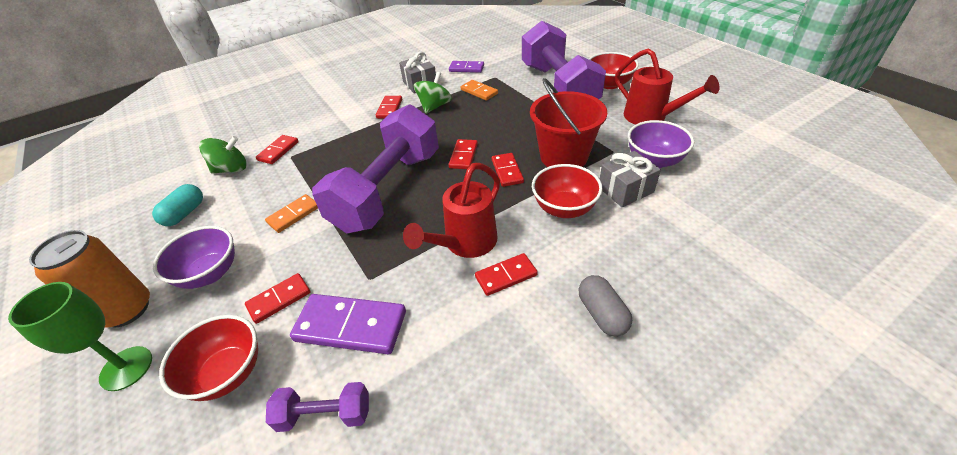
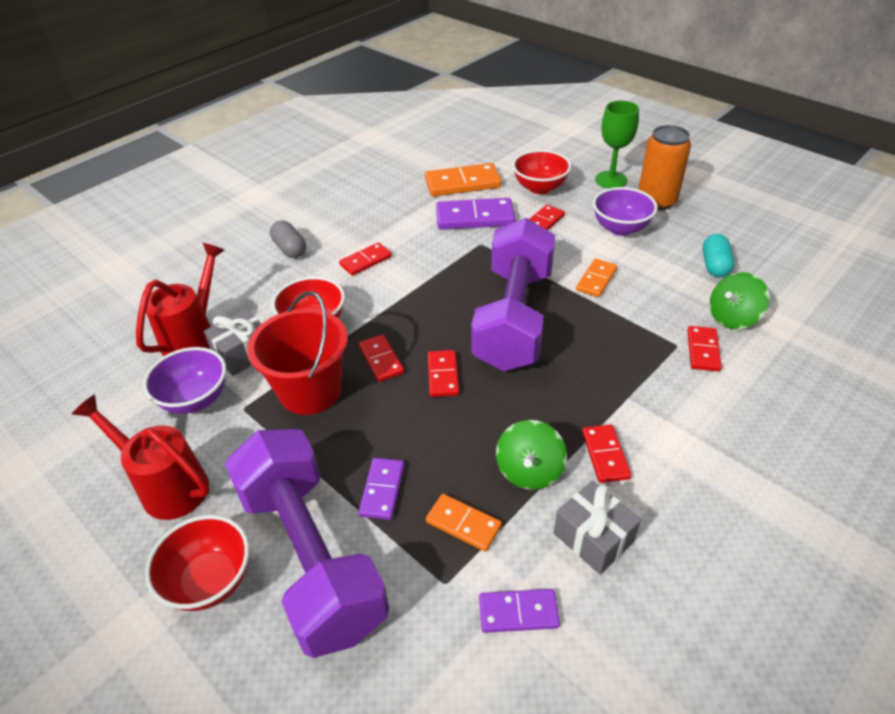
camera: 165 degrees right, 0 degrees up
(325, 415) = (462, 183): purple dumbbell -> orange domino
(465, 244) = (407, 279): red watering can -> red watering can (194, 336)
(518, 106) = (382, 490): none -> purple domino

